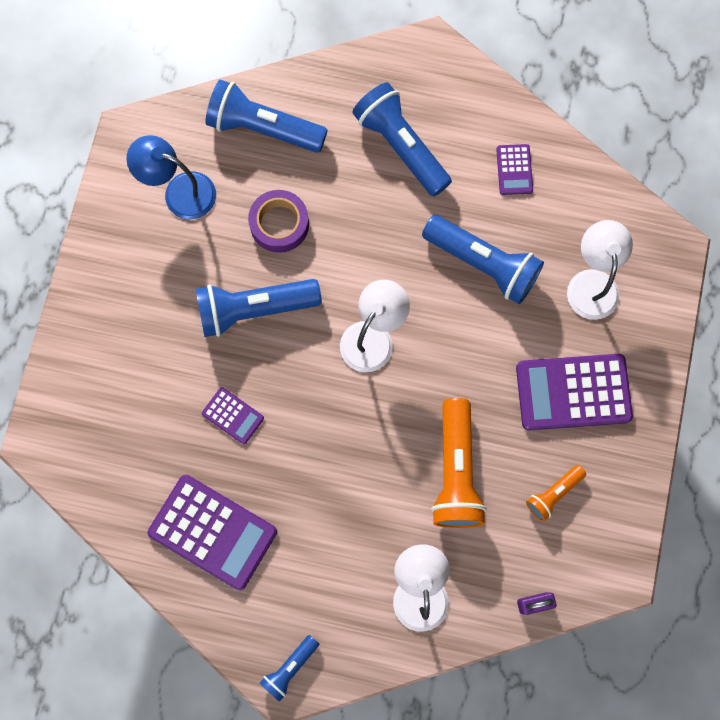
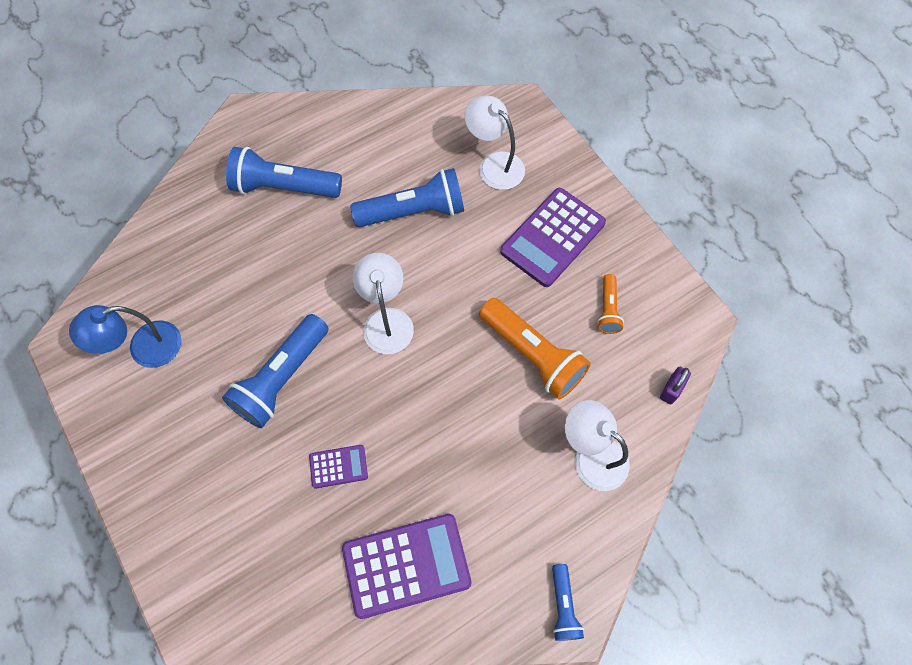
camera: 45 degrees left, 10 degrees down
(263, 128) = (170, 255): blue flashlight -> none
(279, 224) = (244, 306): purple tape -> none
(514, 170) = (375, 141): purple calculator -> none

